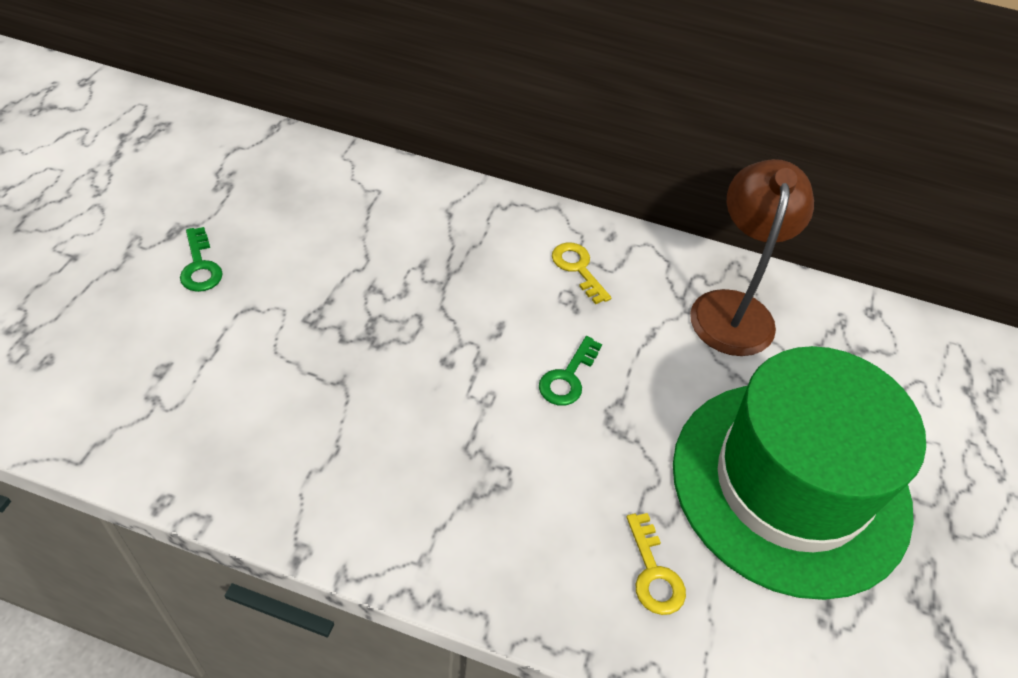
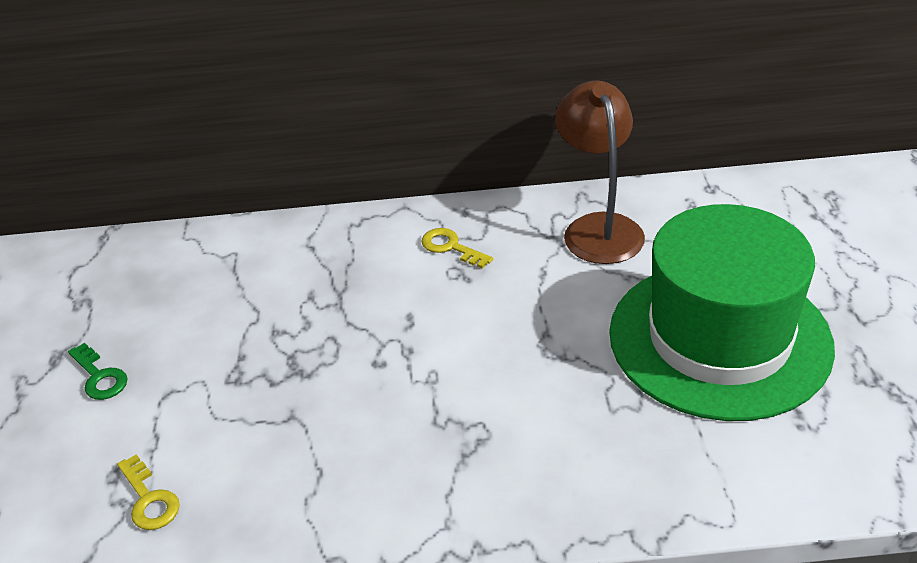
camera: 15 degrees left, 10 degrees down
(567, 378) = (491, 333): green key -> none
(654, 573) = (648, 449): yellow key -> yellow key (149, 499)

